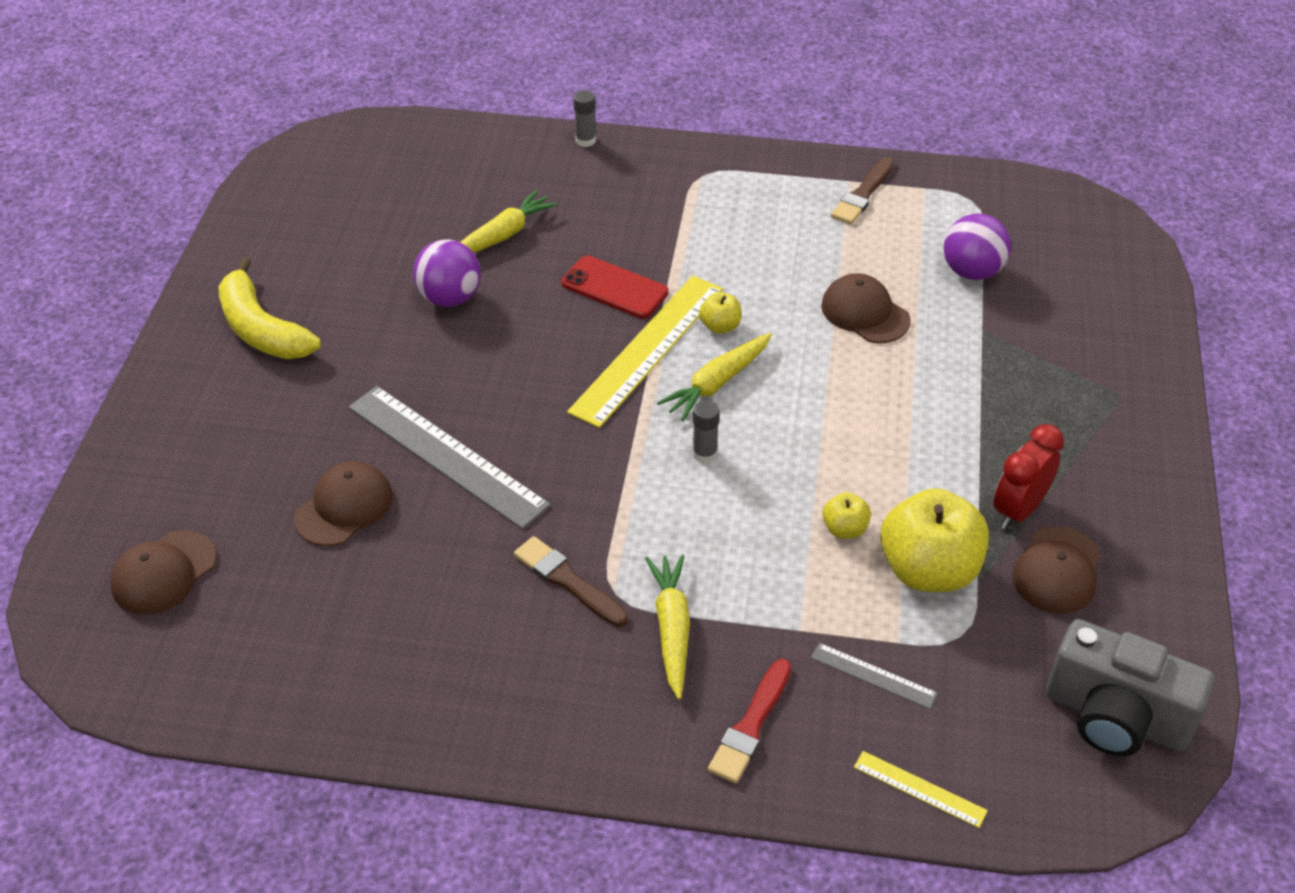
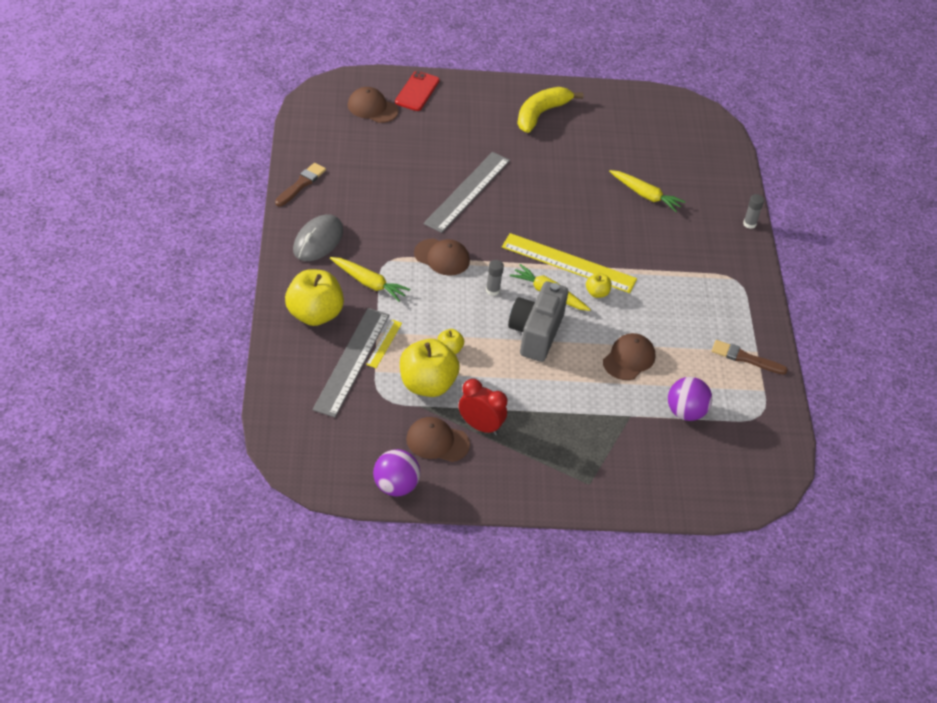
camera: 75 degrees right, 0 degrees up
(344, 507) = (424, 160): brown cap -> brown cap (442, 257)
(450, 298) = (586, 180): purple ball -> purple ball (395, 487)
(544, 701) = (318, 241): none -> grey mouse
(568, 581) = (393, 243): brown brush -> brown brush (301, 184)
(614, 288) = (616, 246): red phone -> red phone (417, 91)
(672, 629) = (369, 283): yellow carrot -> yellow carrot turned 45 degrees clockwise
(751, 725) = (314, 315): red brush -> yellow apple
(873, 676) = (351, 361): grey ruler -> grey ruler, size x2.17
(920, 788) = (285, 378): yellow ruler -> yellow ruler (384, 343)
(1115, 717) = (339, 460): grey camera -> grey camera (536, 334)

